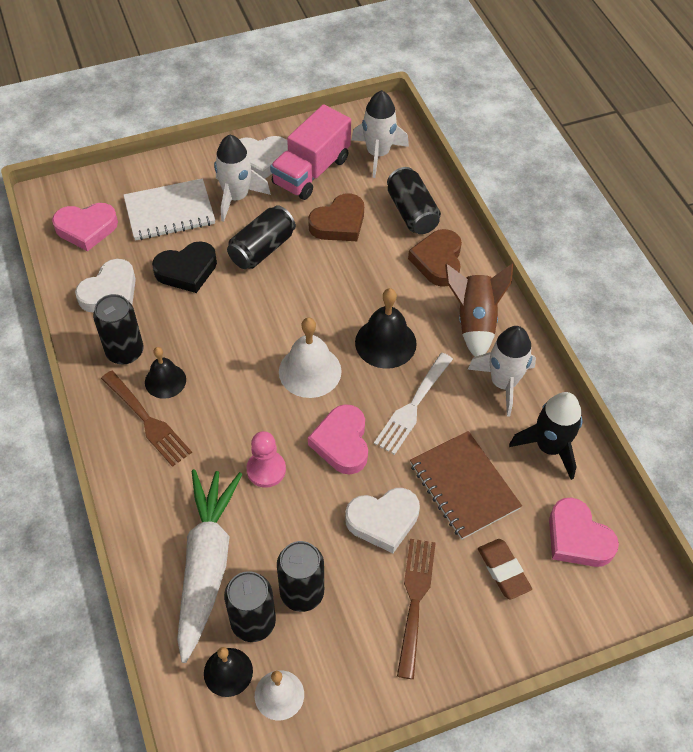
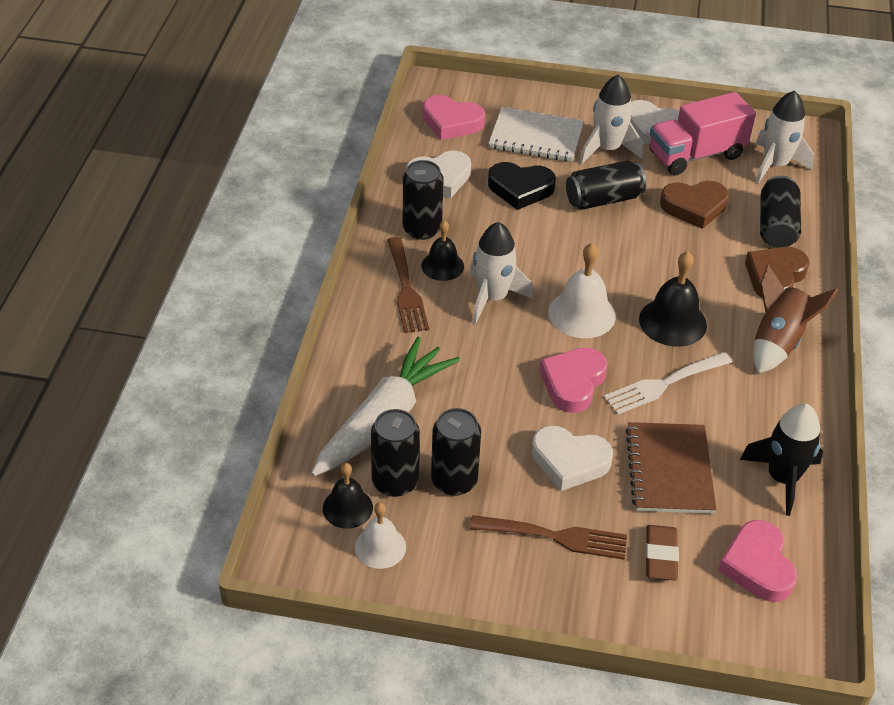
camera: 30 degrees right, 10 degrees down
(266, 470) = (487, 372): pink pawn -> none
(415, 600) = (556, 537): brown fork -> brown fork turned 60 degrees clockwise
(503, 383) = (771, 405): white rocket -> white rocket (493, 298)

